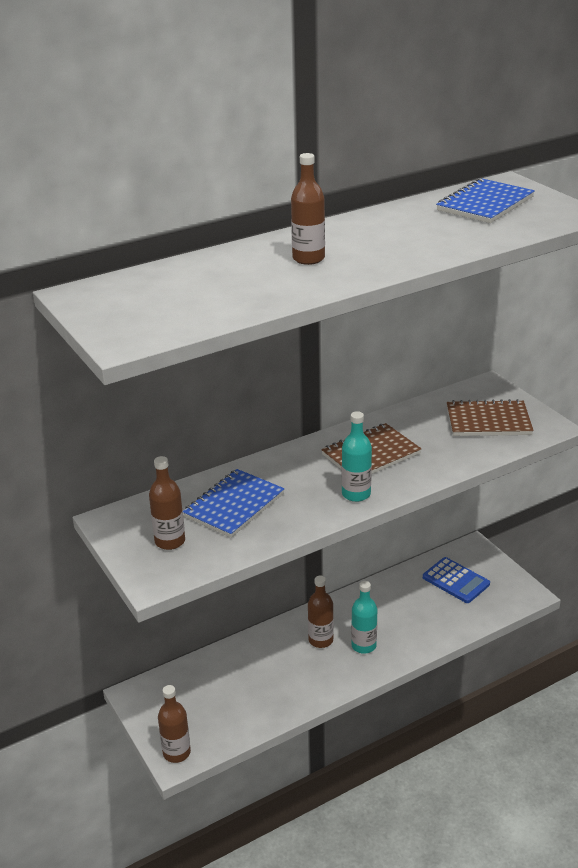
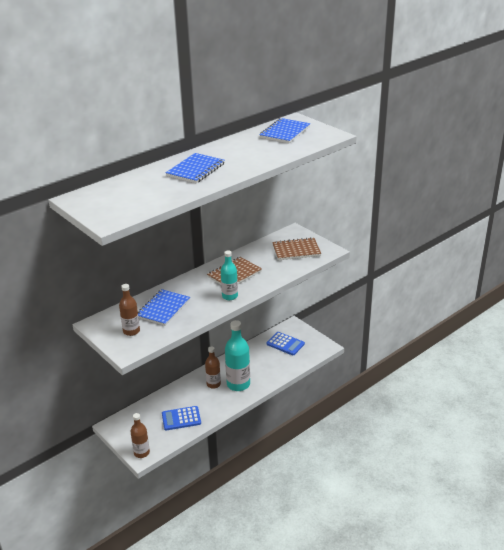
camera: 10 degrees left, 0 degrees up
(255, 697) = (181, 418): none -> blue calculator
(308, 259) = (196, 170): brown bottle -> blue notebook
(363, 646) = (238, 384): turquoise bottle -> turquoise bottle, size x1.65

